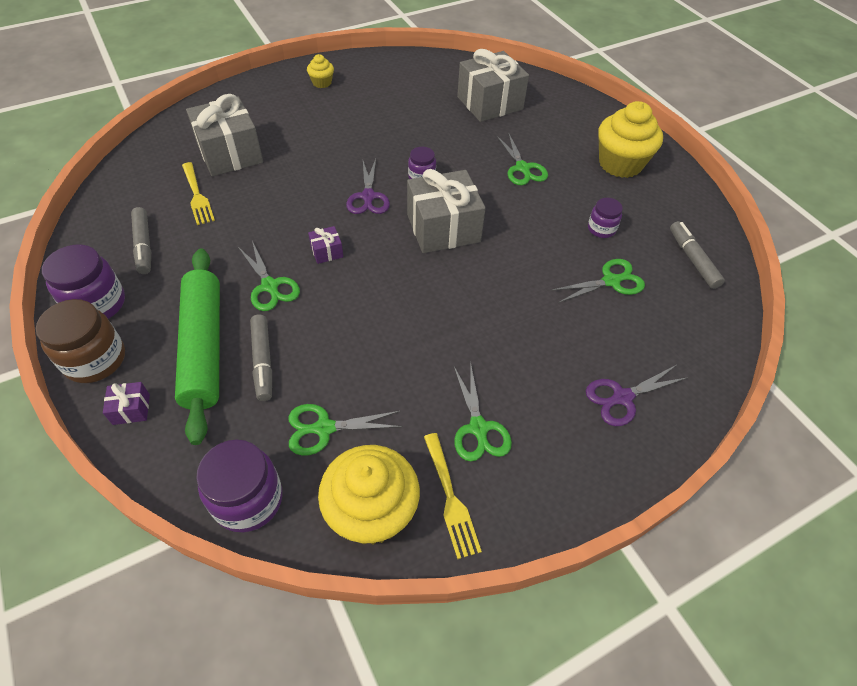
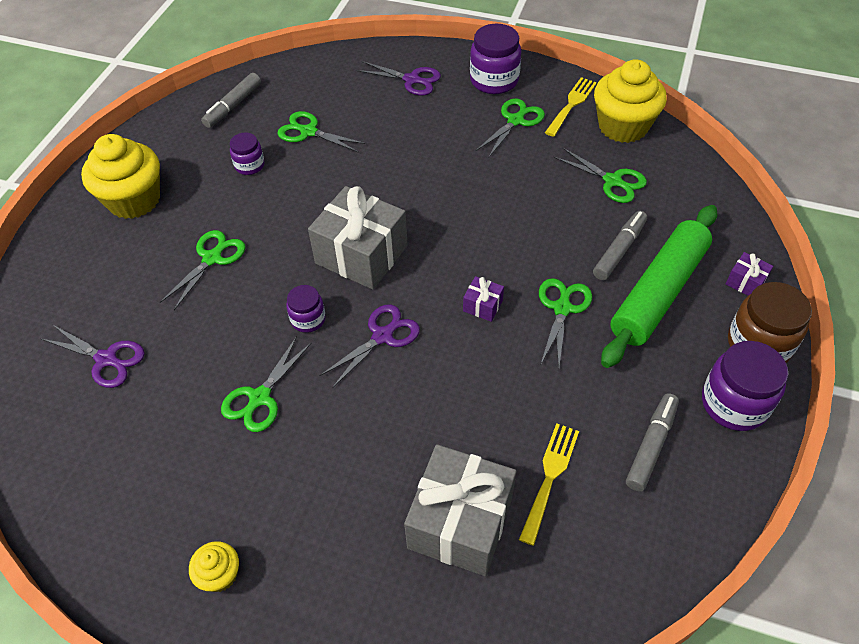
camera: 130 degrees left, 0 degrees up
(248, 499) = (694, 176): purple jar -> purple jar (494, 80)
(393, 134) = (259, 398): none -> green scissors
(490, 103) = (107, 359): grey gift -> purple scissors

